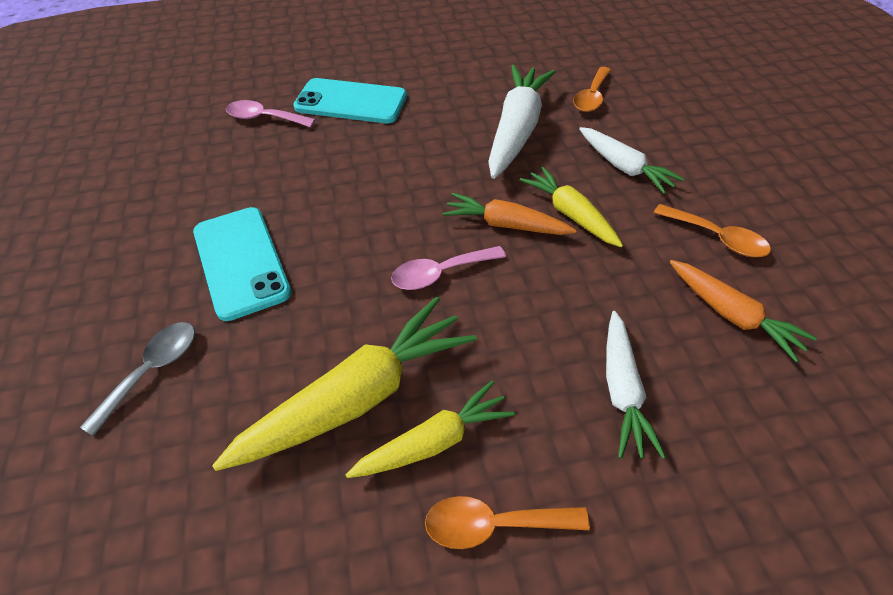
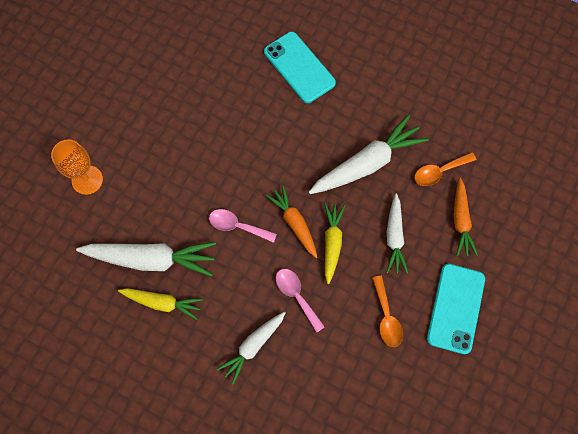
camera: 40 degrees right, 20 degrees up
(153, 370) = (87, 180): grey spoon -> orange goblet
(241, 262) = (159, 146): turquoise phone -> turquoise phone (455, 308)
(264, 118) = (243, 46): pink spoon -> pink spoon (296, 295)
(357, 397) = (151, 259): yellow carrot -> white carrot
(493, 524) = (153, 351): orange spoon -> none
(731, 314) = (340, 357): orange carrot -> orange carrot (460, 220)

